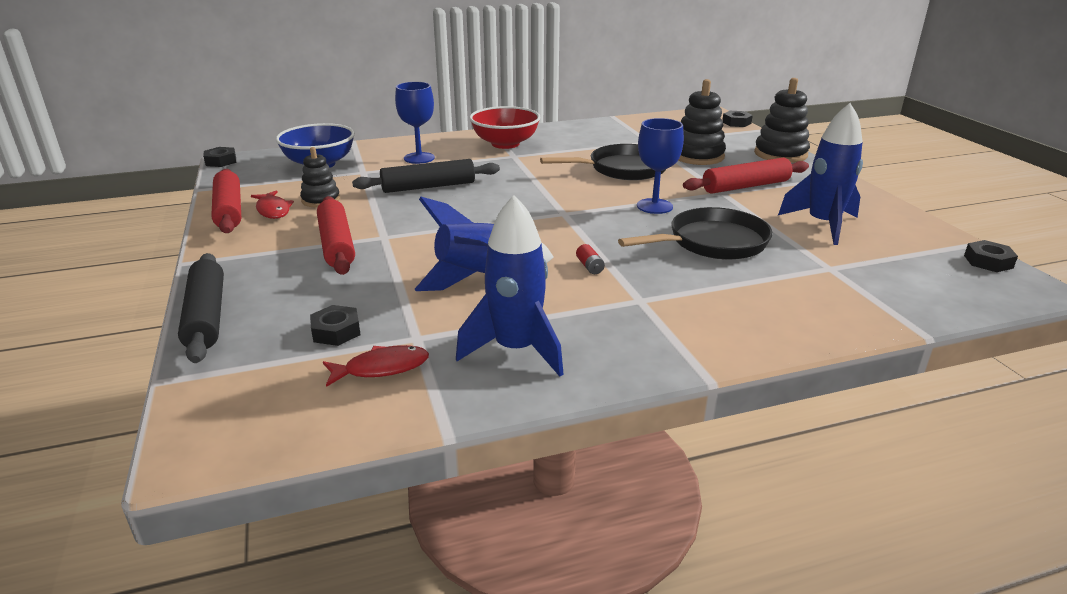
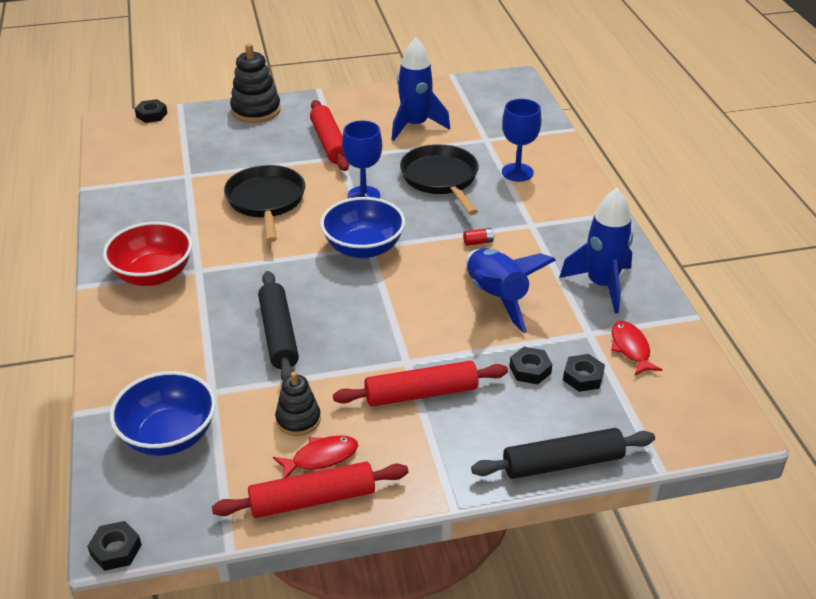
camera: 85 degrees left, 10 degrees up
(419, 158) = (178, 345): blue goblet -> blue goblet (517, 172)
(561, 211) = (363, 248): none -> blue bowl
(697, 156) = (244, 154): black stacking toy -> none
(988, 262) = (480, 82): black nut -> black nut (530, 370)

